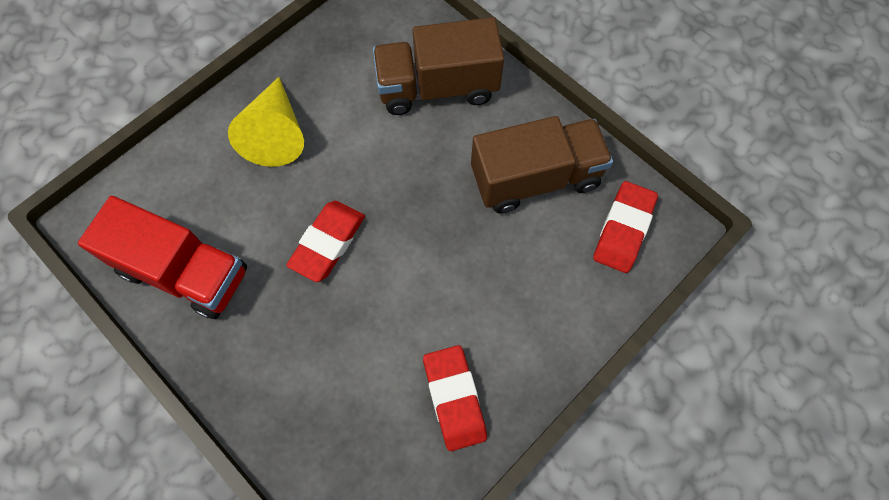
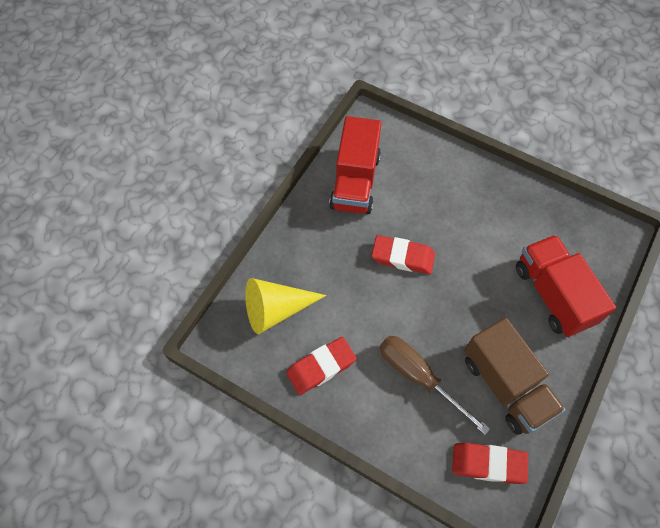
camera: 75 degrees right, 5 degrees down
(276, 133) = (470, 200): yellow cone -> yellow cone (276, 310)
(437, 87) = (553, 294): brown truck -> red truck
(500, 274) = (419, 377): none -> brown screwdriver

